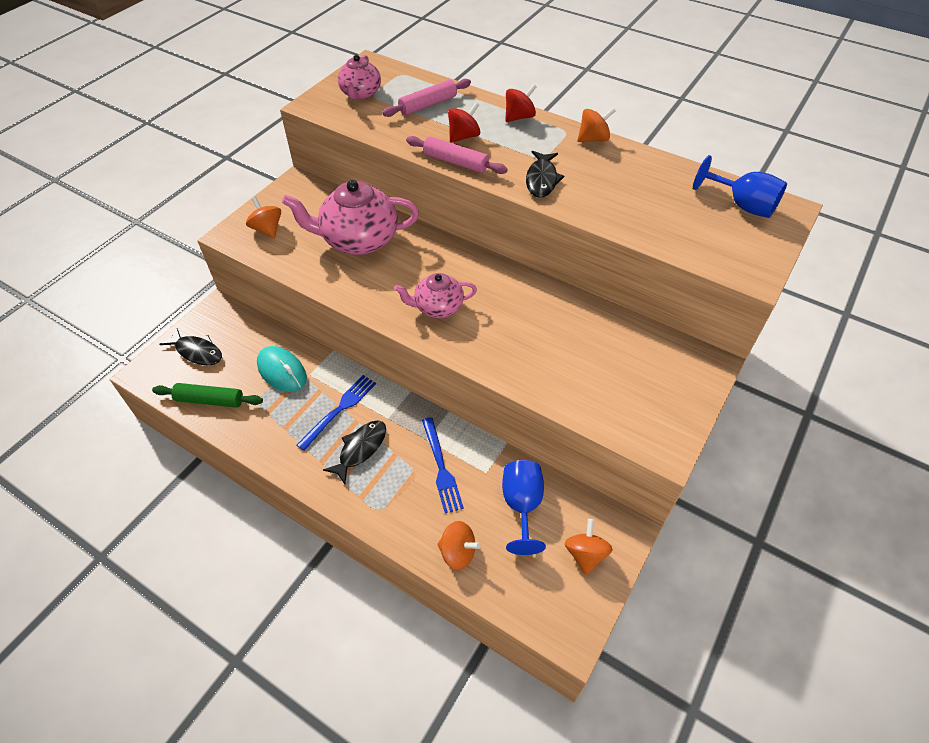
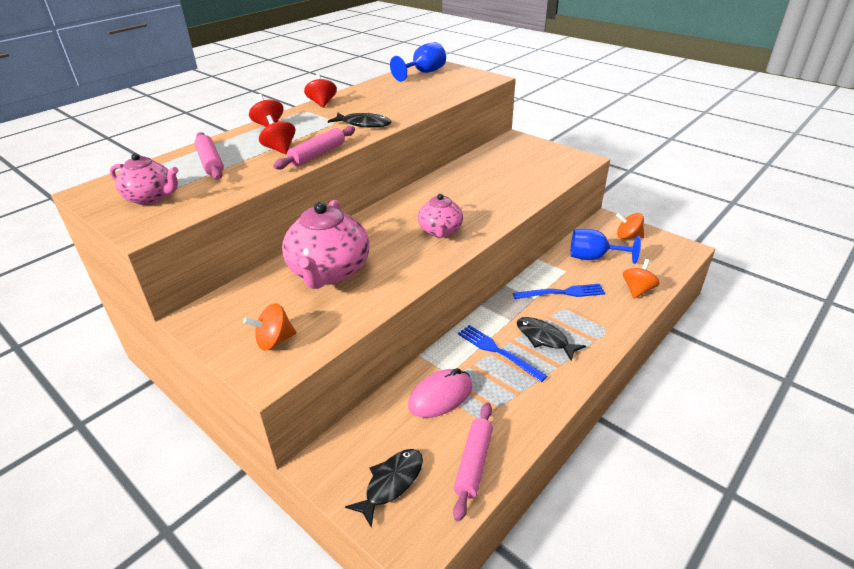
camera: 80 degrees left, 15 degrees down
(210, 400) = (474, 463): green rolling pin -> pink rolling pin
(282, 371) = (440, 396): turquoise mouse -> pink mouse
(593, 139) = (322, 103): orange spinning top -> red spinning top

